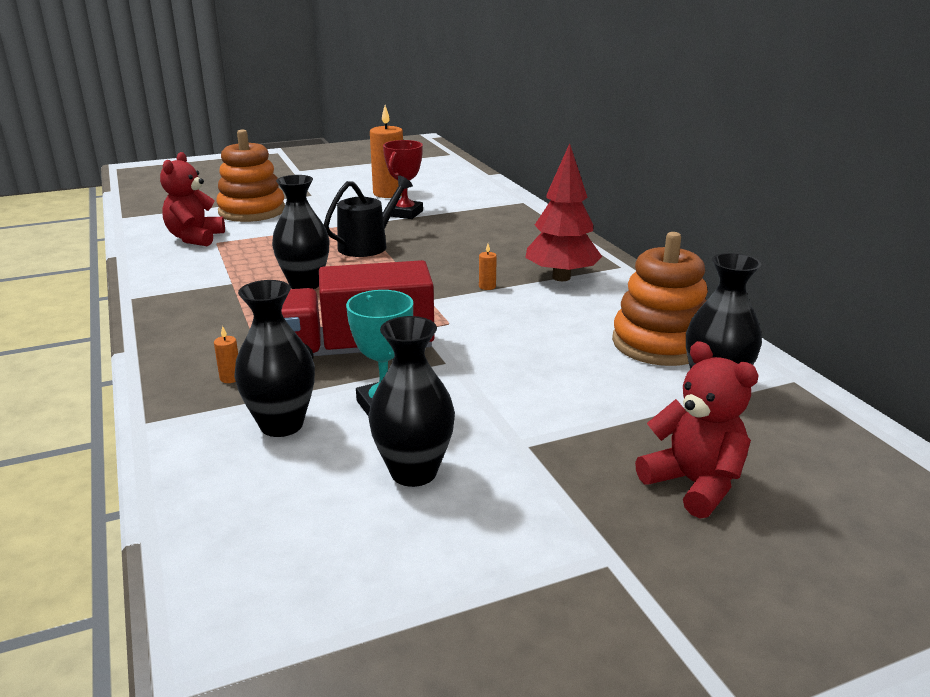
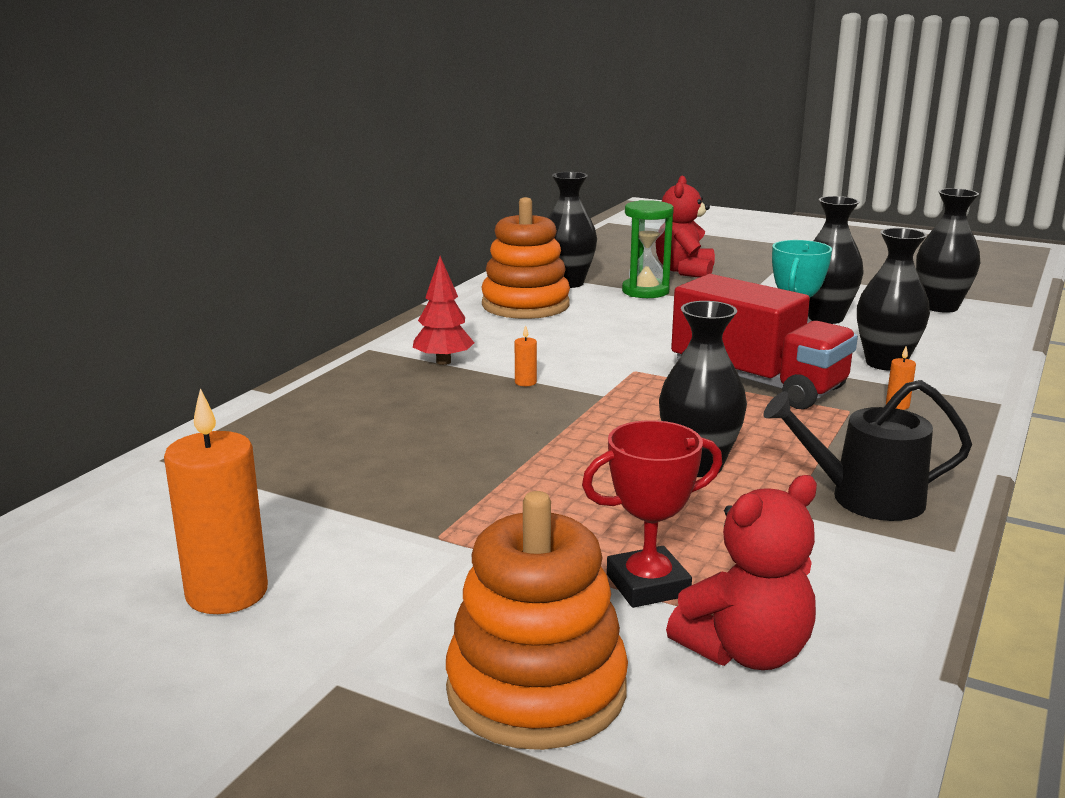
camera: 130 degrees left, 5 degrees down
(312, 592) = (940, 307): none -> black vase
(367, 245) = (520, 487): black watering can -> black watering can (865, 498)
(405, 213) = (336, 523): red trophy -> red trophy (648, 585)
(561, 277) = (443, 362): red tree -> red tree, size x0.65
(636, 417) = (645, 291): none -> green hourglass

